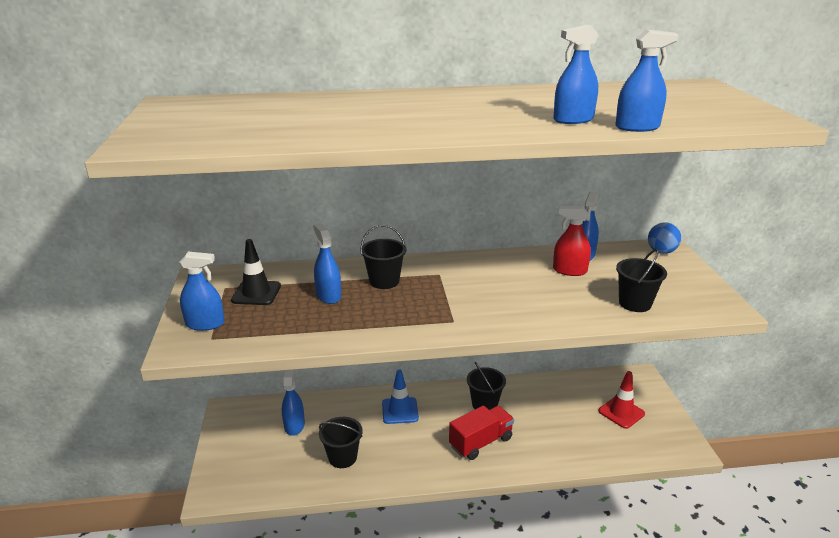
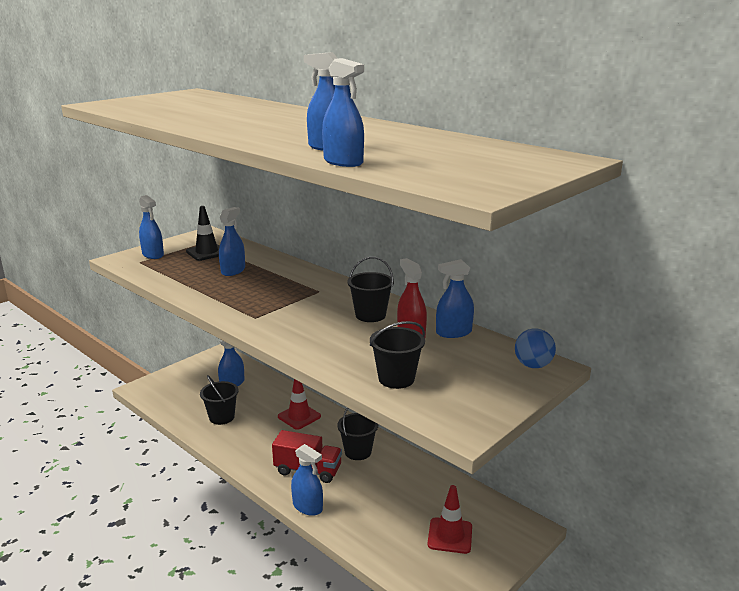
camera: 50 degrees right, 5 degrees down
(384, 281) = (279, 278): black bucket -> black bucket (370, 315)
(400, 411) = (299, 416): blue traffic cone -> red traffic cone
(527, 465) = (307, 506): none -> blue spray bottle

